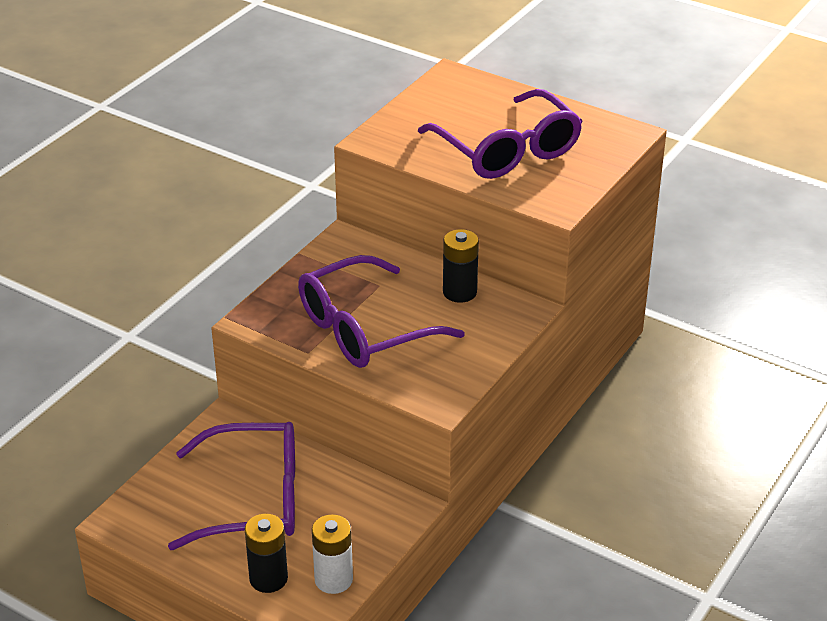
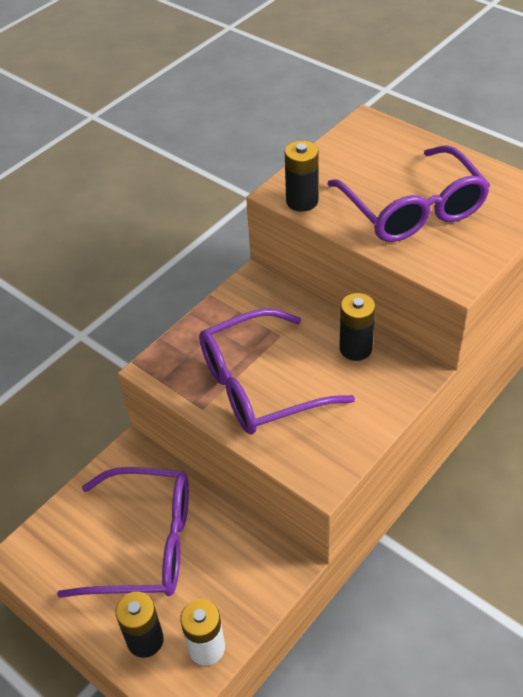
camera: 10 degrees right, 10 degrees up
(393, 148) = (302, 201): none -> black battery

